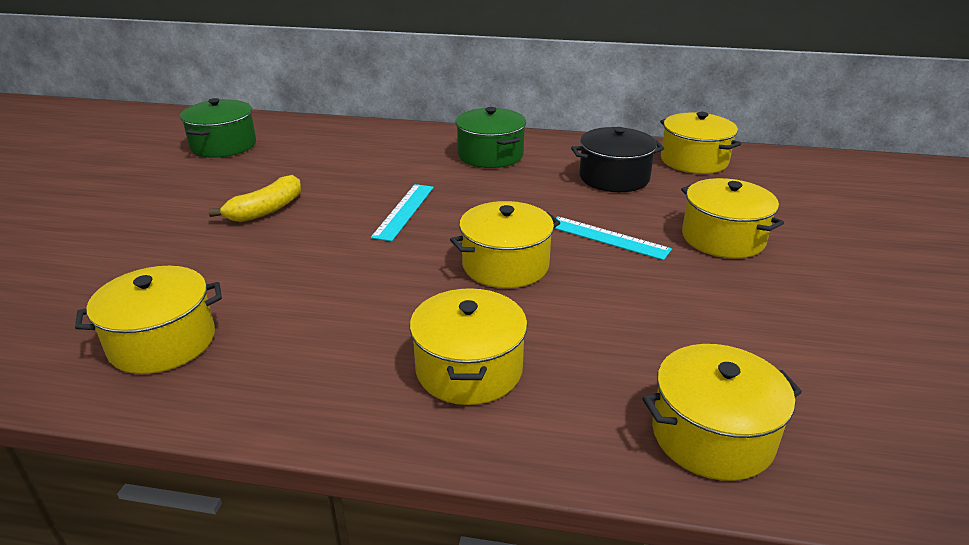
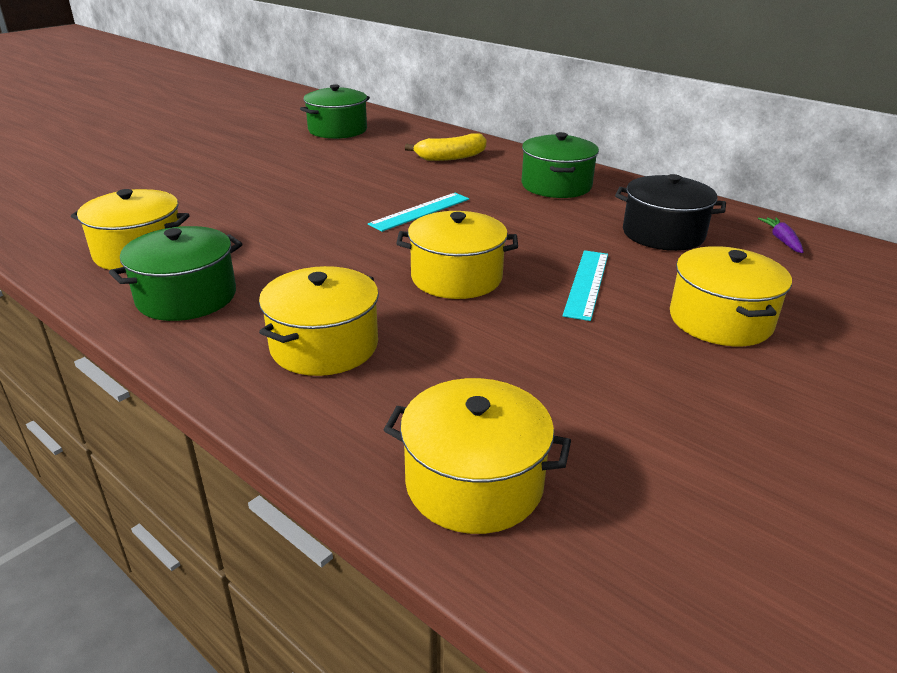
camera: 30 degrees right, 0 degrees up
(266, 210) = (313, 183): yellow banana -> yellow banana (450, 157)
(278, 371) = (187, 297): none -> green pot
(607, 238) = (587, 283): turquoise ruler -> turquoise ruler turned 45 degrees clockwise
(694, 160) = (781, 240): yellow pot -> purple carrot

